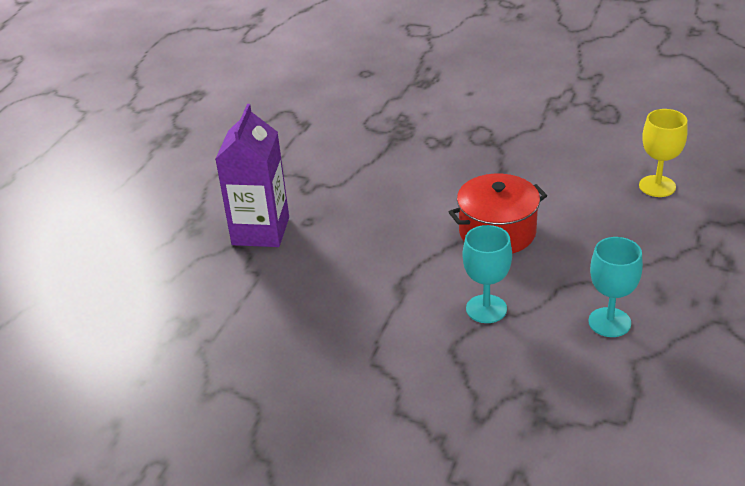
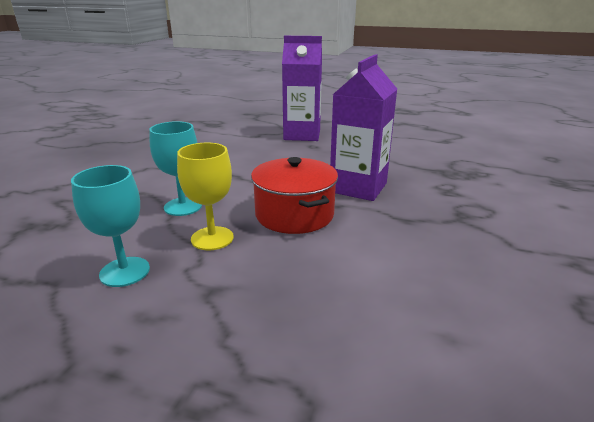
camera: 85 degrees right, 10 degrees down
(435, 192) = (358, 187): none -> purple carton
(657, 186) = (407, 347): yellow goblet -> yellow goblet (212, 238)

